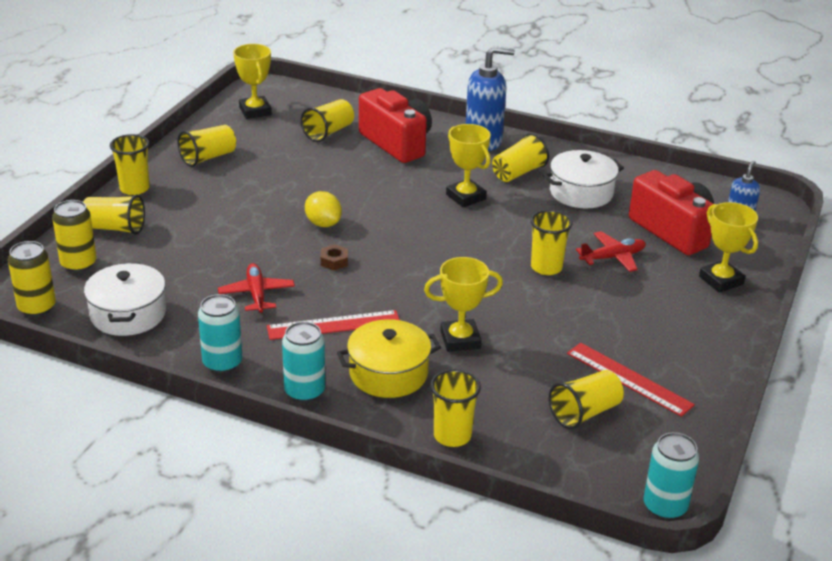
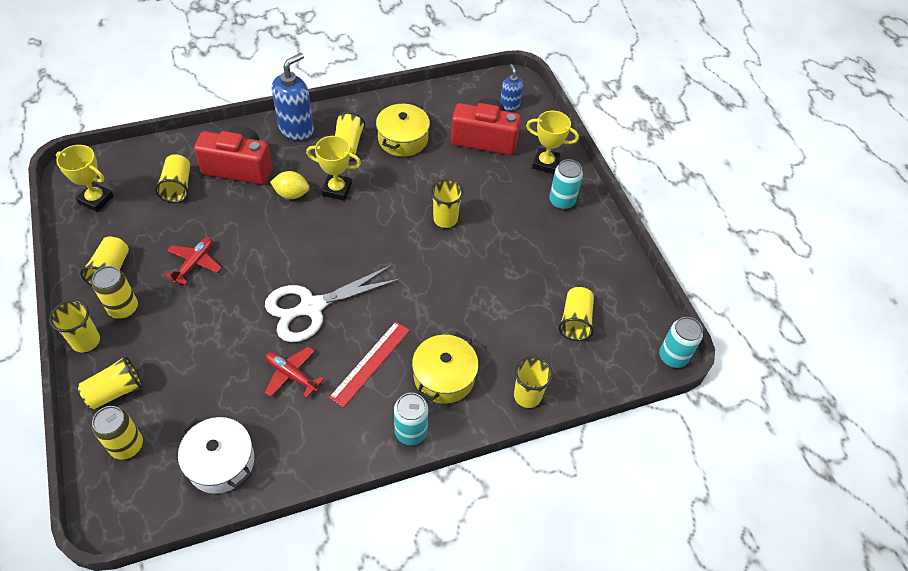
camera: 45 degrees left, 20 degrees up
(37, 307) = (142, 510): yellow can -> yellow can (123, 308)
(222, 363) = (334, 451): turquoise can -> turquoise can (561, 201)
(323, 223) = (268, 278): yellow lemon -> yellow lemon (291, 194)
(334, 261) = (312, 307): brown nut -> white scissors
(460, 340) = (456, 316): yellow trophy -> none
(581, 192) = (403, 139): white pot -> yellow pot
(613, 257) = (473, 184): red plane -> red plane (195, 263)
(629, 379) = (572, 277): red ruler -> none

